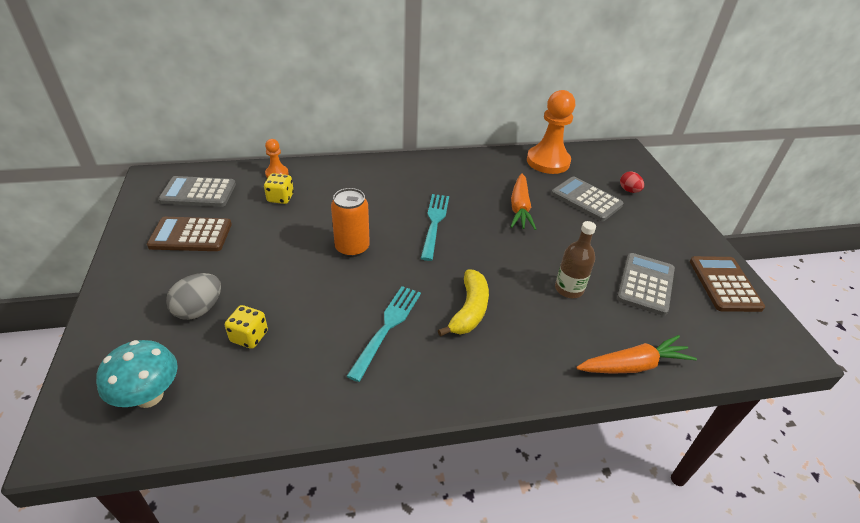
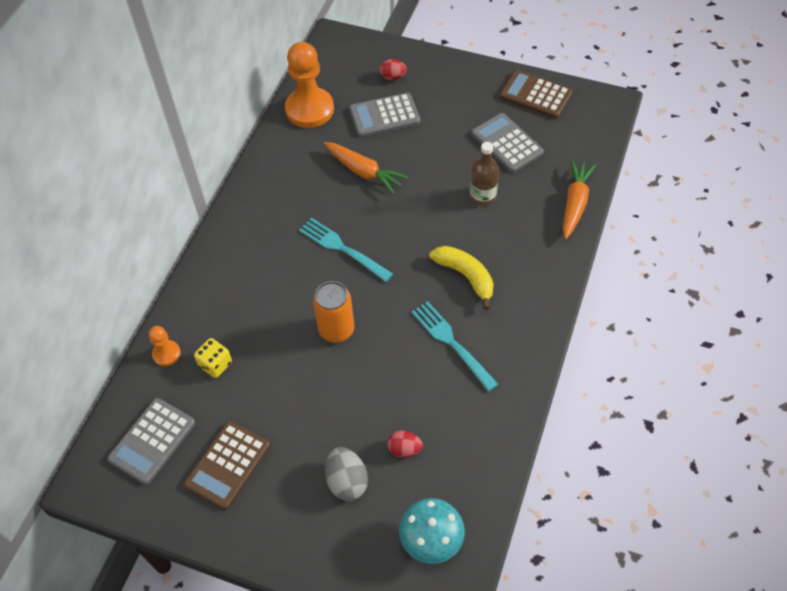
camera: 55 degrees left, 15 degrees up
(249, 336) = (404, 449): yellow dice -> red egg

